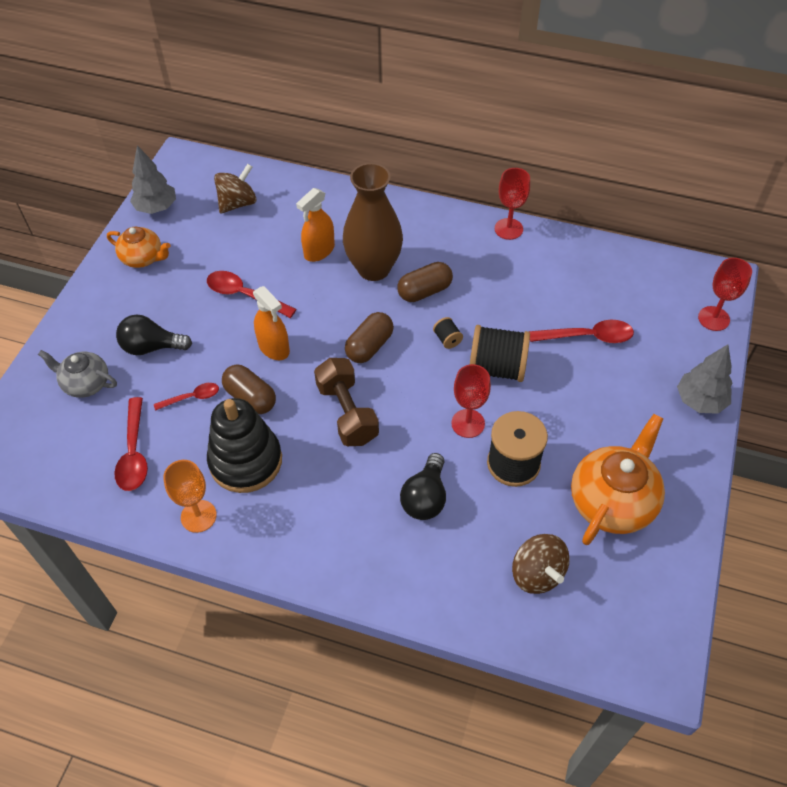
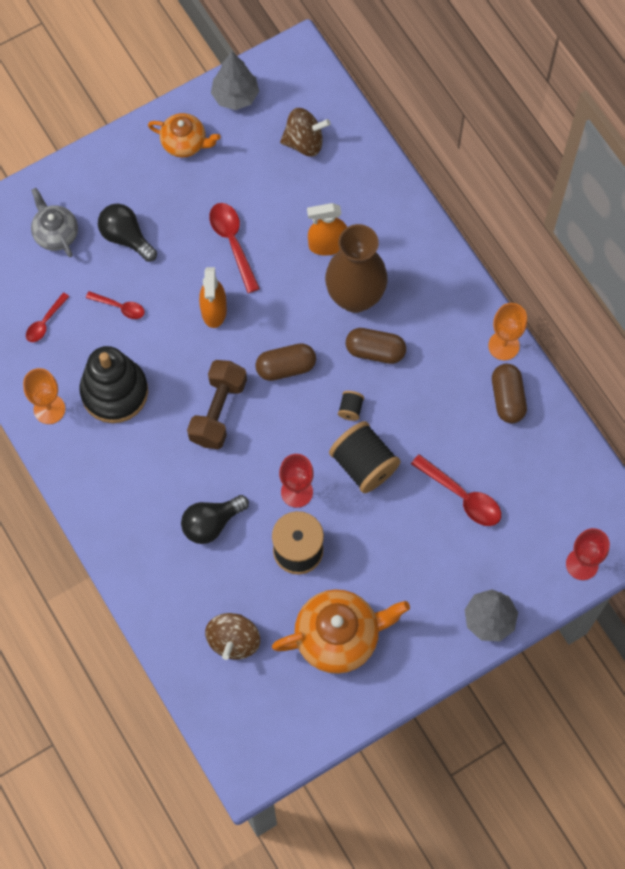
camera: 40 degrees right, 15 degrees up
(134, 453) = (45, 322): red spoon -> red spoon, size x0.61
(143, 258) = (185, 143): orange teapot -> orange teapot turned 45 degrees counterclockwise
(250, 398) = (160, 341): brown capsule -> brown capsule (507, 398)
(508, 229) = (503, 345): red goblet -> orange goblet

